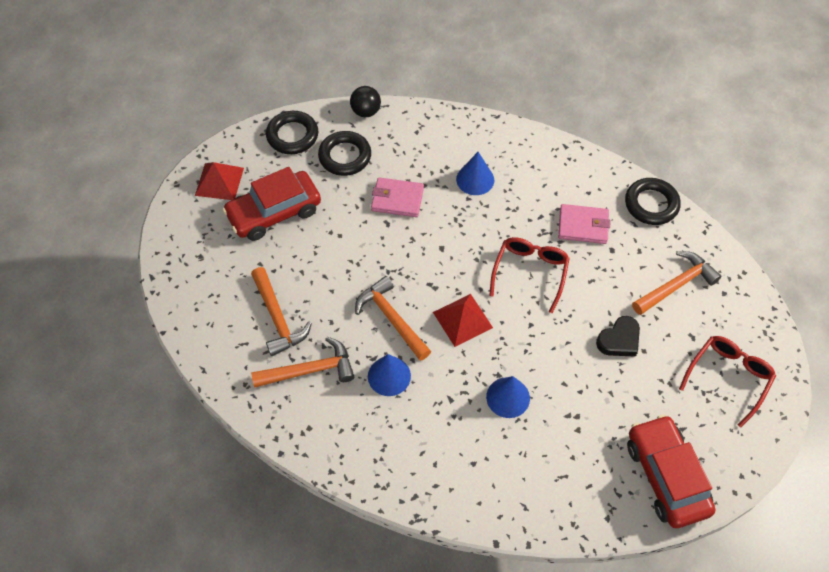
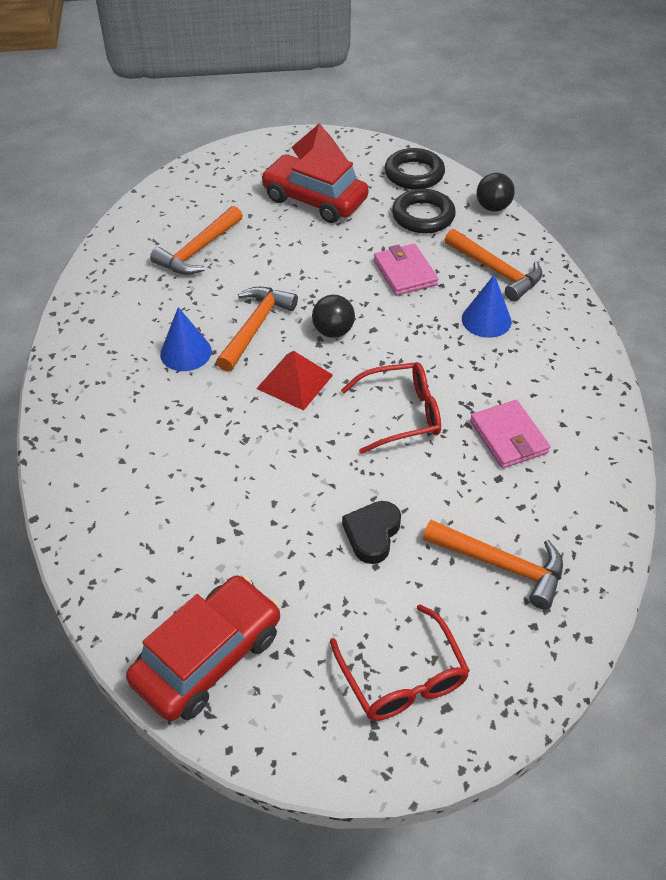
camera: 60 degrees right, 10 degrees down
(310, 370) = (155, 295): orange hammer -> orange hammer (496, 271)
(428, 272) = (333, 331): none -> black ball
(508, 397) = (222, 458): blue cone -> none
(619, 340) = (372, 534): black heart -> black heart turned 90 degrees clockwise
(651, 204) = (603, 492): black ring -> none
(729, 377) = (403, 679): red glasses -> red glasses turned 60 degrees clockwise

